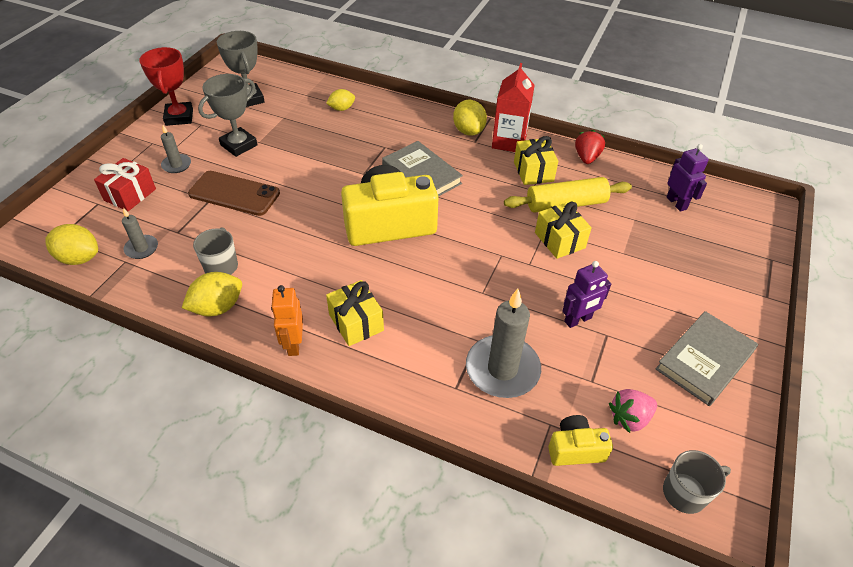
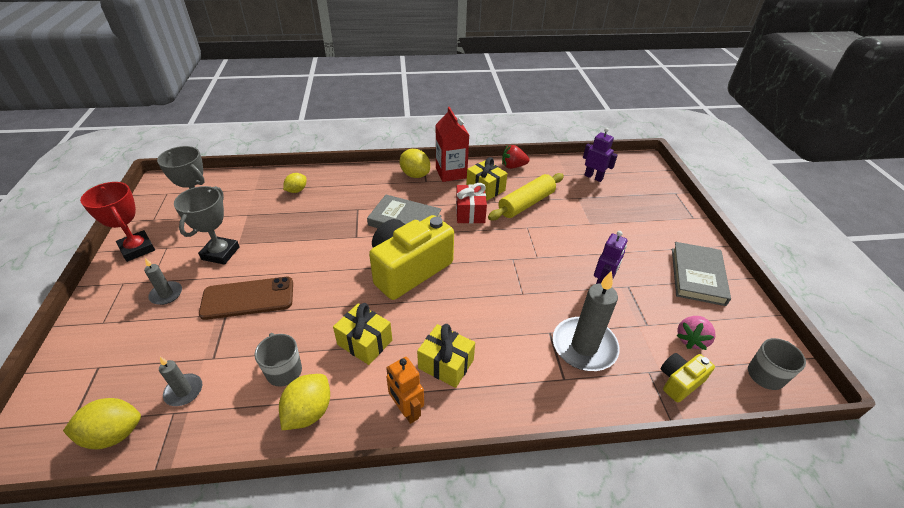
camera: 30 degrees left, 5 degrees down
(130, 195) = (132, 343): red gift -> red gift (470, 213)
(559, 240) = (543, 231): yellow gift -> yellow gift (365, 342)
(586, 158) = (513, 166): red strawberry -> red strawberry turned 75 degrees counterclockwise

